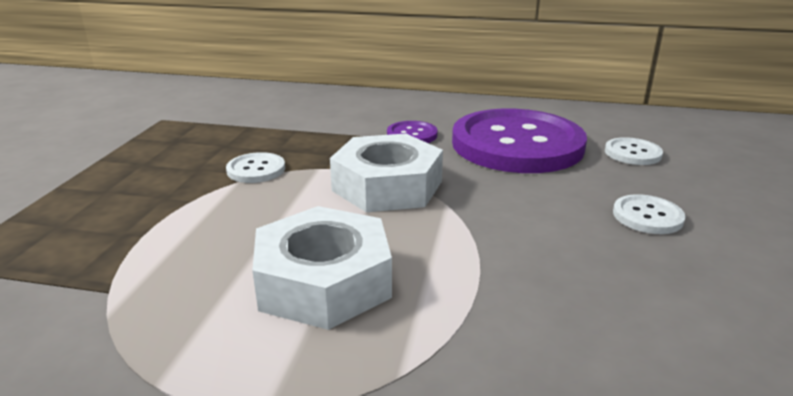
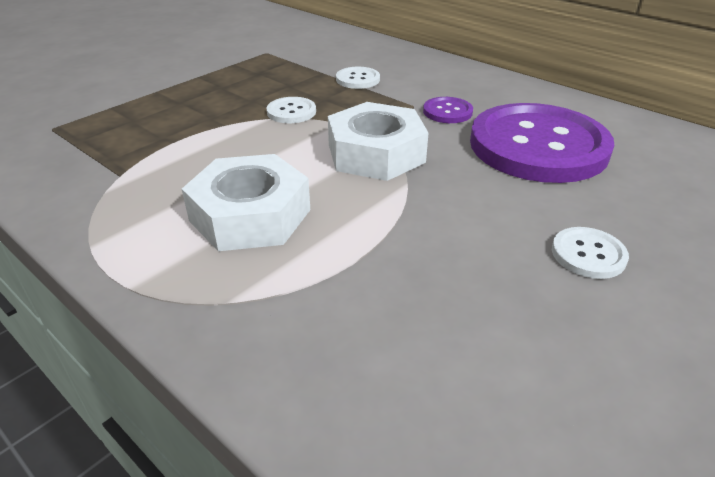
camera: 30 degrees right, 10 degrees up
(632, 153) = (656, 187): white button -> white button (358, 79)

